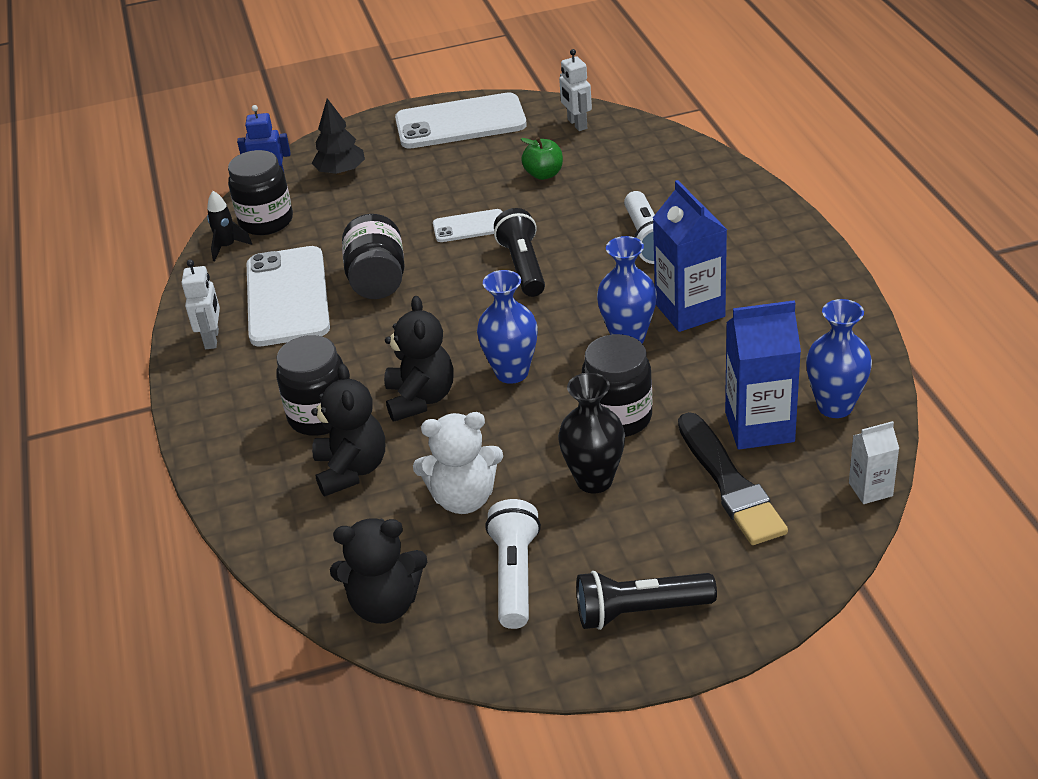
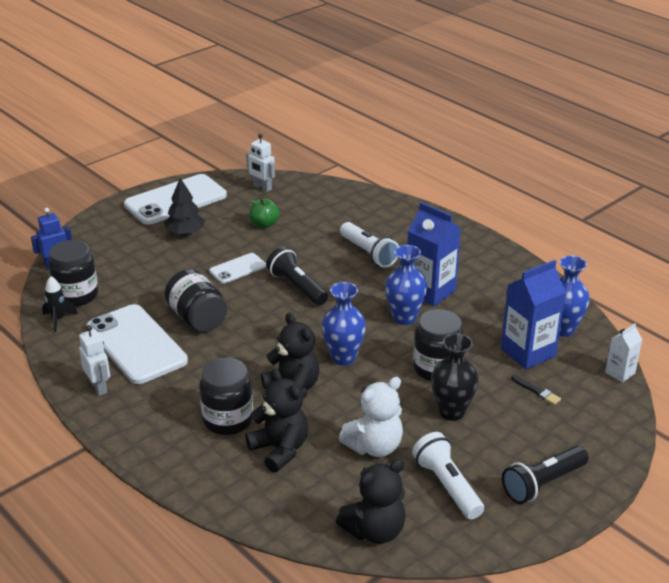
camera: 30 degrees left, 5 degrees down
(341, 172) = (109, 250): black tree -> black tree (185, 233)
(729, 483) = (536, 391): black brush -> black brush, size x0.43

